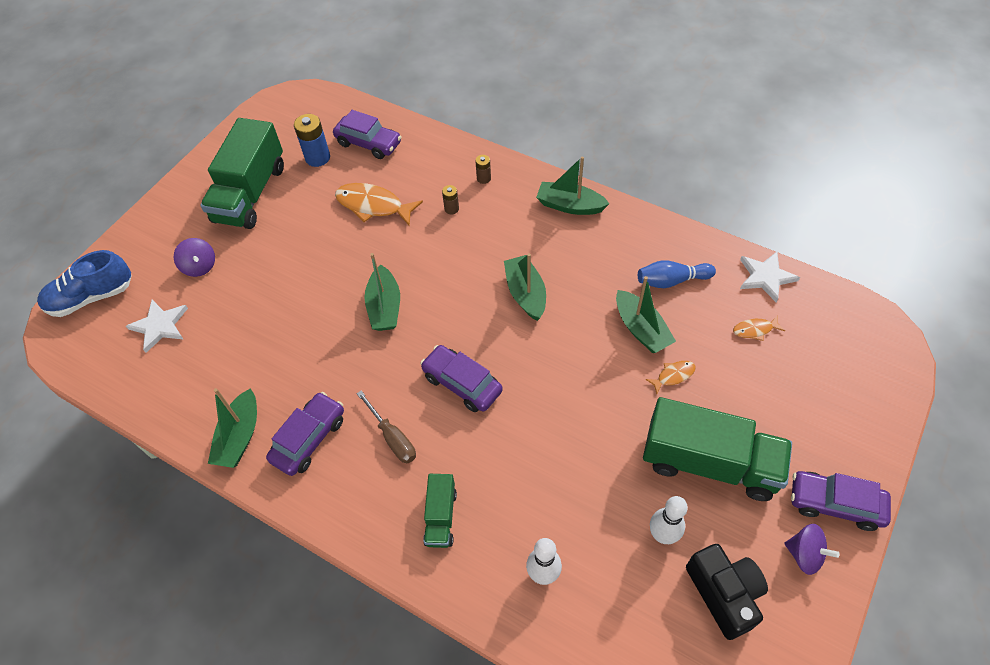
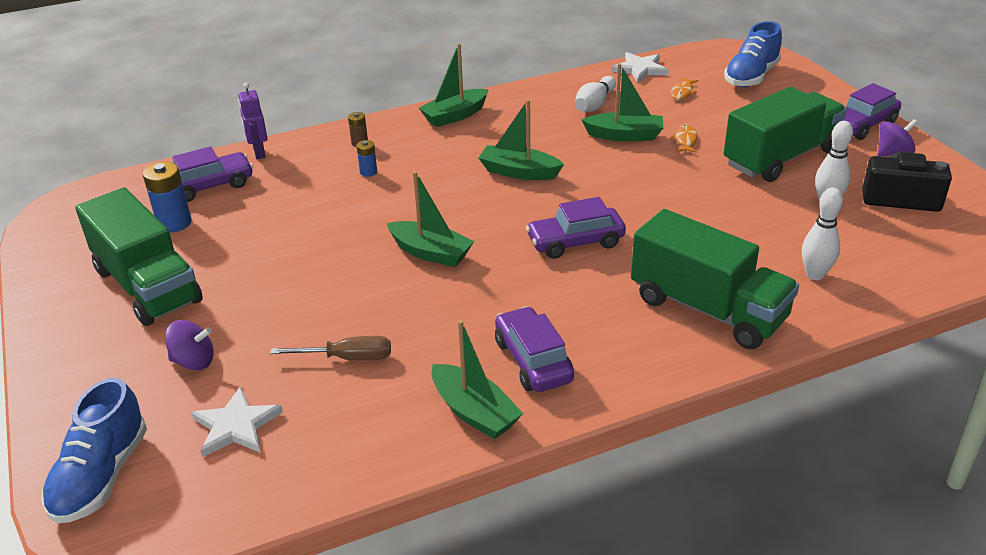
camera: 55 degrees left, 20 degrees down
(373, 205) = (295, 213): orange fish -> none
(393, 438) = (591, 305): brown screwdriver -> brown screwdriver (347, 358)
(425, 137) = (259, 153): none -> purple robot
(441, 517) = (708, 309): green truck -> green truck, size x2.03
(451, 209) = (368, 172): brown battery -> blue battery
(671, 281) = (594, 105): blue bowling pin -> white bowling pin
(840, 367) = (751, 77): none -> blue shoe

